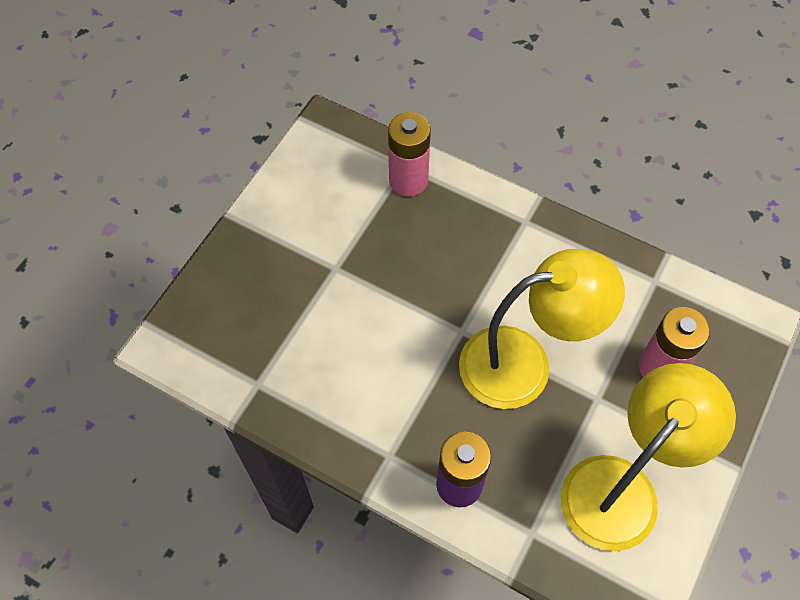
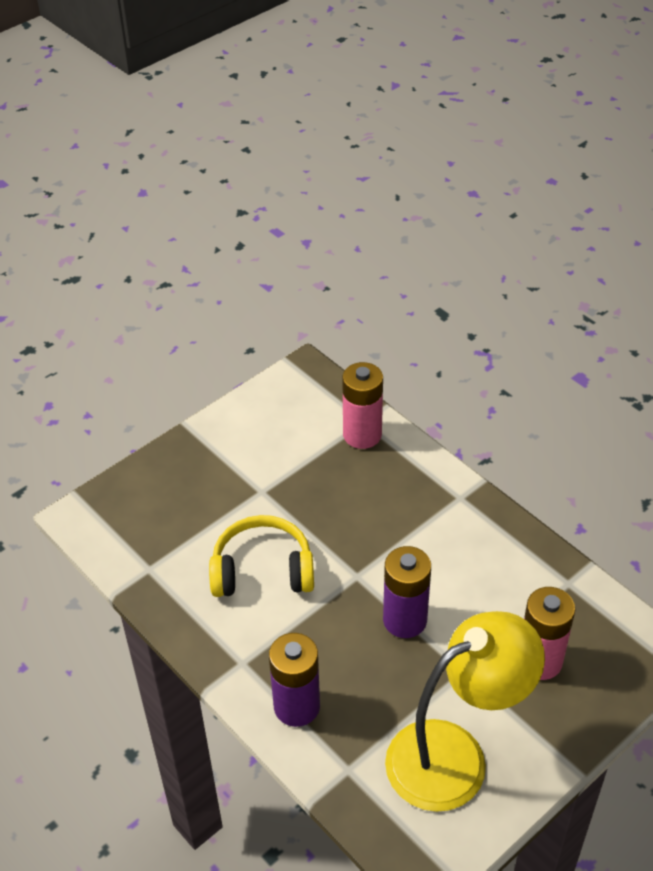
camera: 20 degrees right, 15 degrees down
(370, 352) = (262, 570): none -> yellow headphones
(524, 363) = (405, 620): yellow lamp -> purple battery

